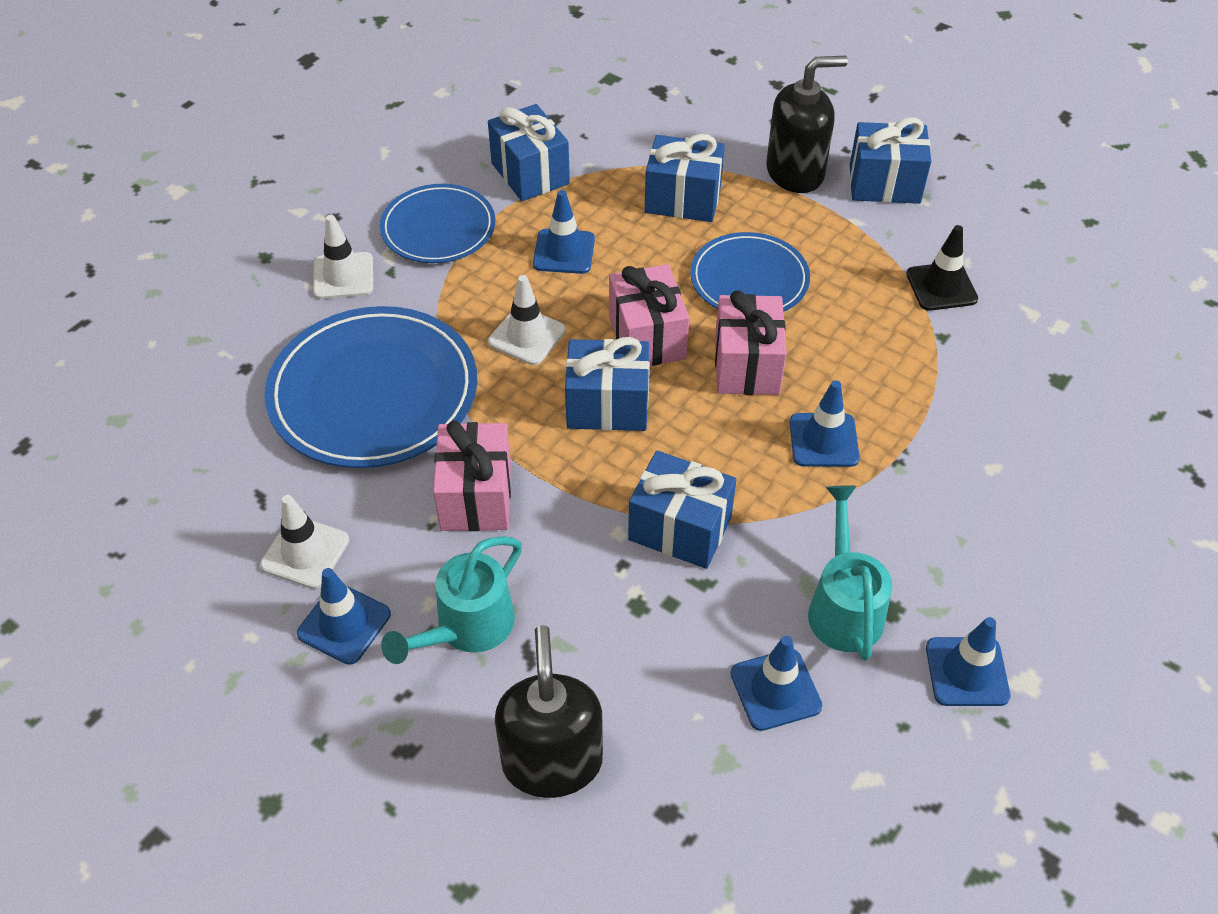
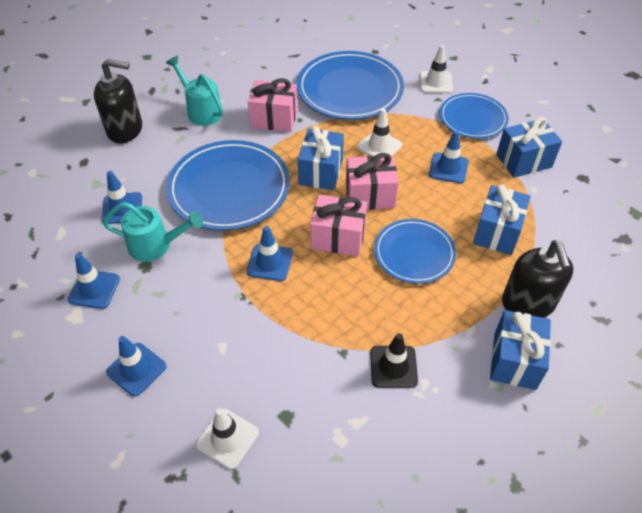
camera: 100 degrees right, 0 degrees up
(305, 552) = (260, 67): white traffic cone -> white traffic cone (227, 438)
(344, 624) = (219, 76): blue traffic cone -> blue traffic cone (136, 369)
(680, 528) = (229, 188): blue gift -> blue plate

